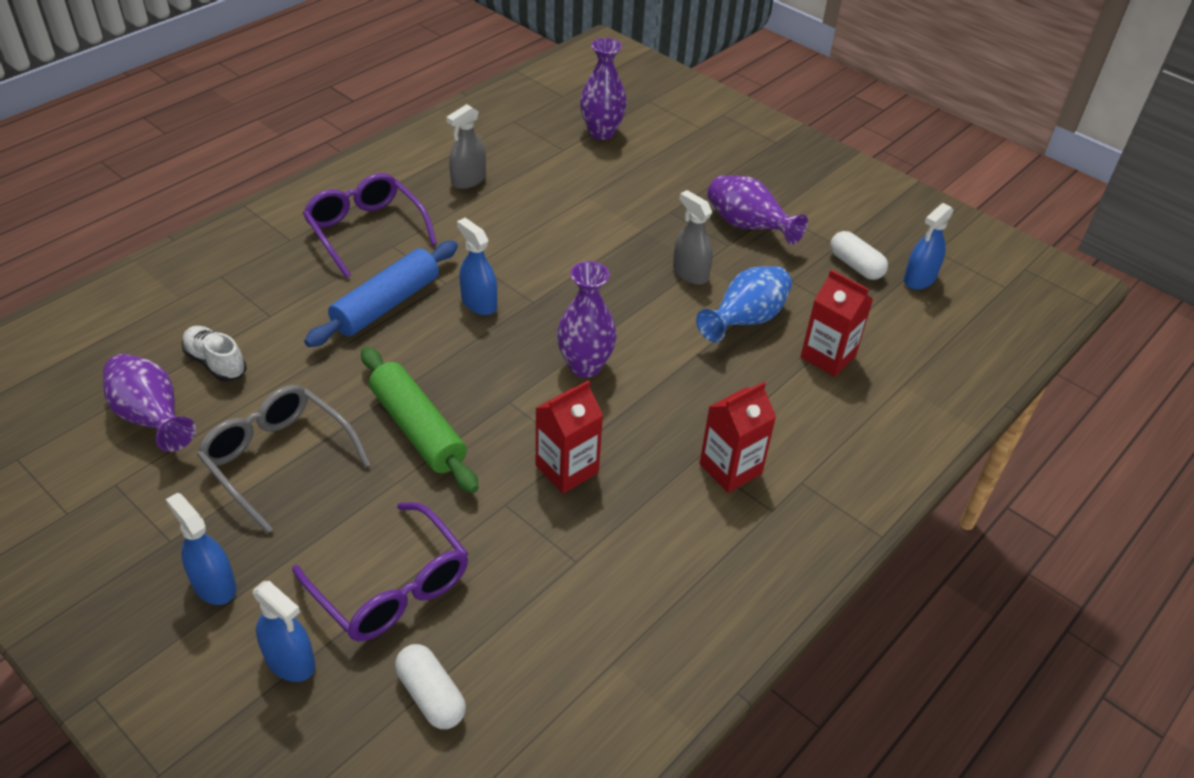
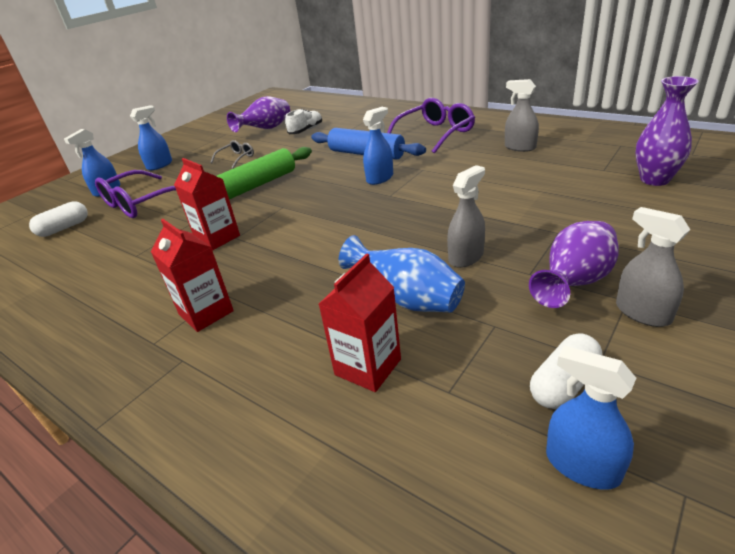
camera: 90 degrees right, 10 degrees down
(278, 459) = (236, 158): grey glasses -> grey glasses, size x0.52
(585, 366) = (323, 227): purple vase -> none
(791, 210) = (642, 313): none -> grey spray bottle

